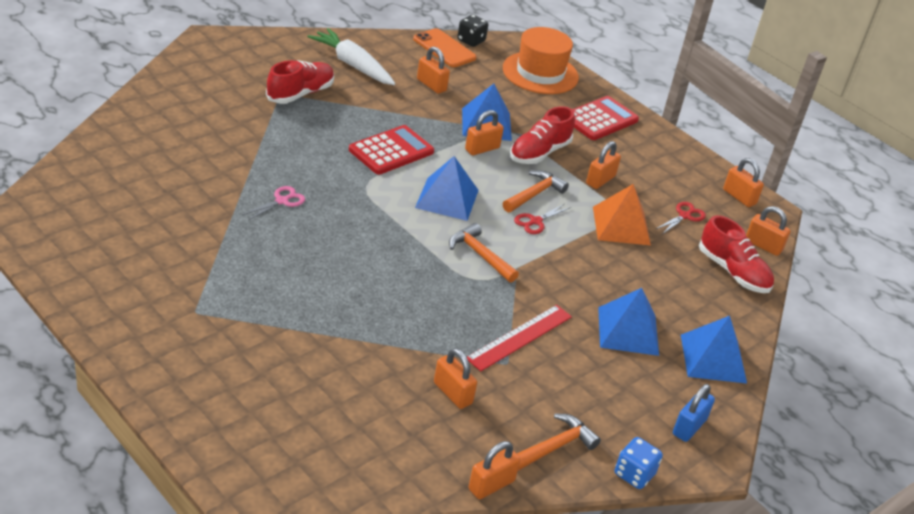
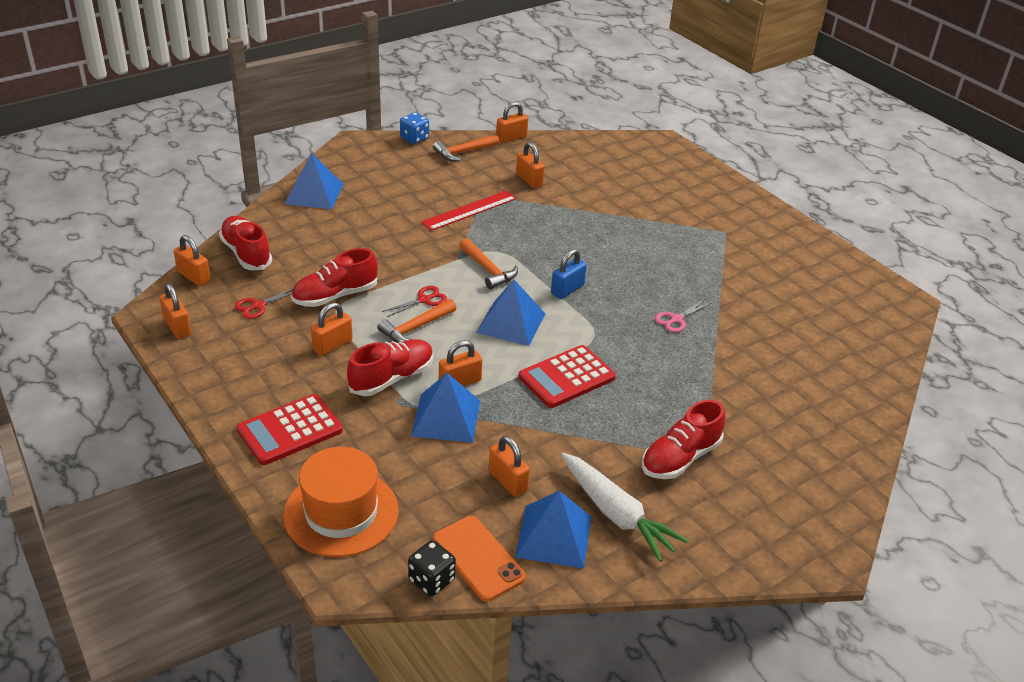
camera: 170 degrees left, 0 degrees up
(621, 226) = (335, 296): orange pyramid -> red shoe
(628, 331) = (376, 212): blue pyramid -> blue pyramid (553, 536)
(689, 427) = (361, 158): blue padlock -> blue padlock (567, 289)

